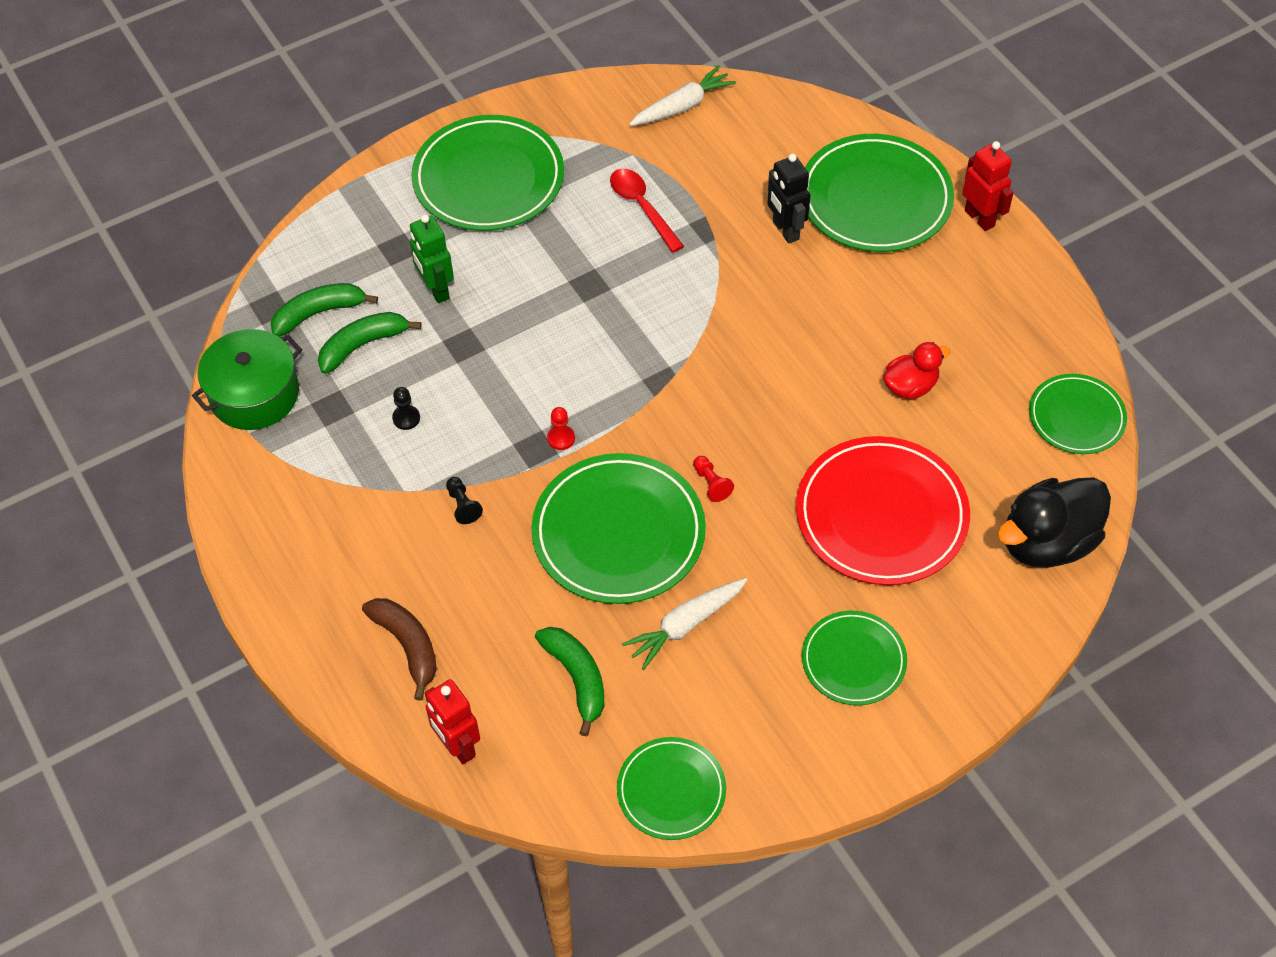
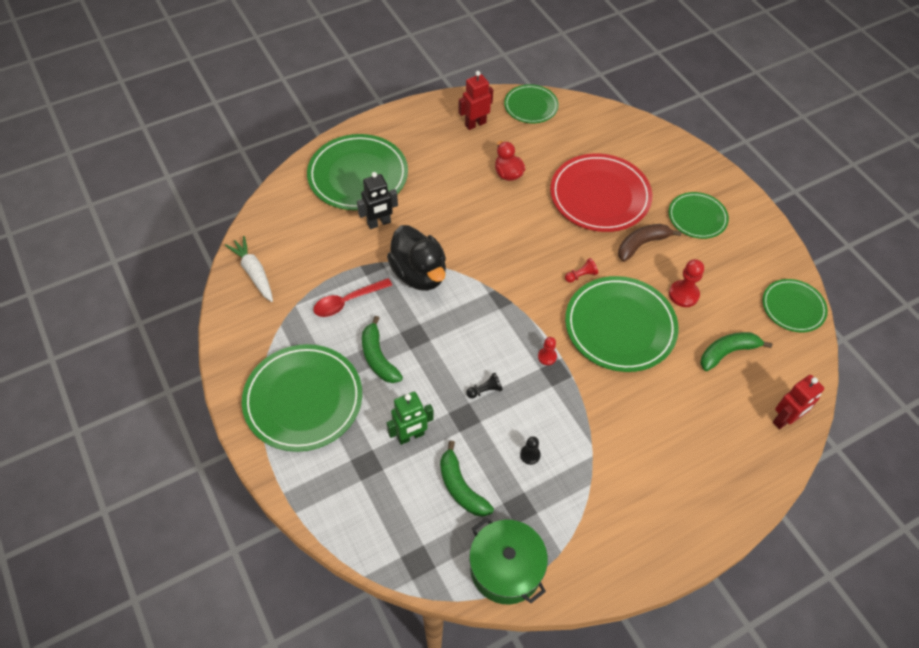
camera: 90 degrees left, 0 degrees up
(319, 313) = (427, 522): green banana -> green banana (378, 357)
(407, 646) = (717, 451): brown banana -> brown banana (642, 244)
(463, 505) = (603, 417): black pawn -> black pawn (485, 390)
(685, 625) = (683, 294): white carrot -> red pawn
(980, 218) = (381, 128): red robot -> red robot (475, 124)
(1047, 542) = (614, 129): black duck -> black duck (419, 274)

